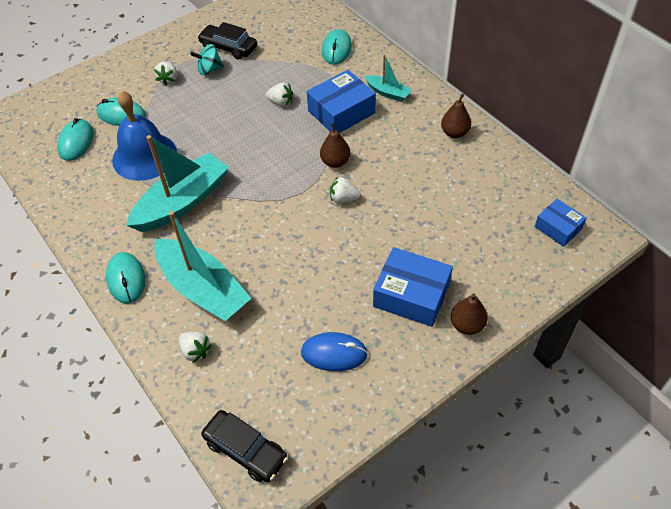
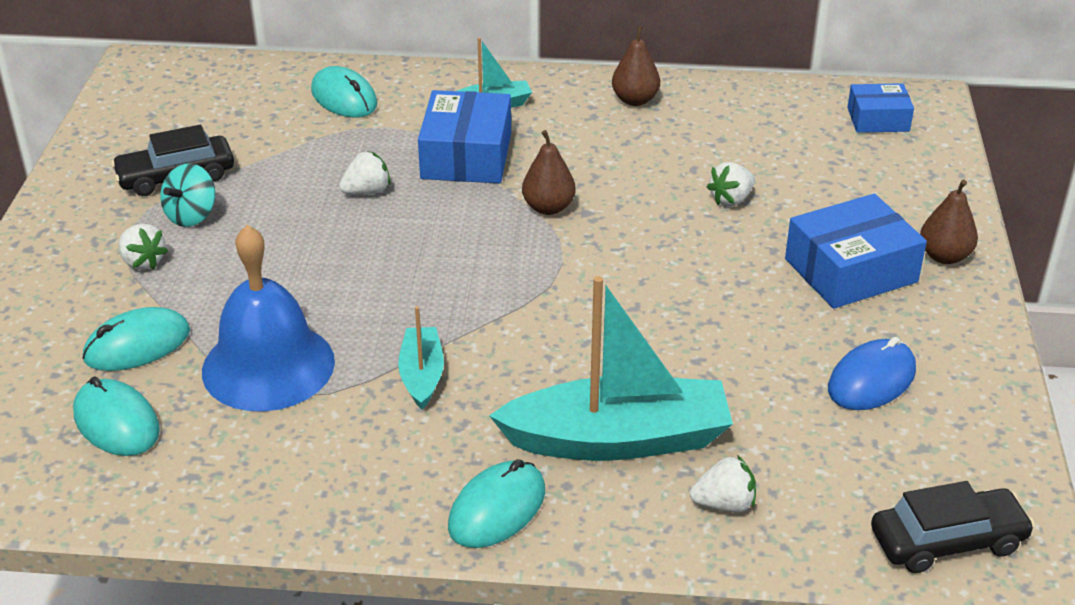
camera: 50 degrees left, 15 degrees down
(126, 279) = (497, 509): turquoise mouse -> turquoise mouse turned 75 degrees counterclockwise
(182, 202) = (422, 375): turquoise boat -> turquoise boat, size x0.50
(343, 199) = (623, 236): white strawberry -> white strawberry (731, 199)

